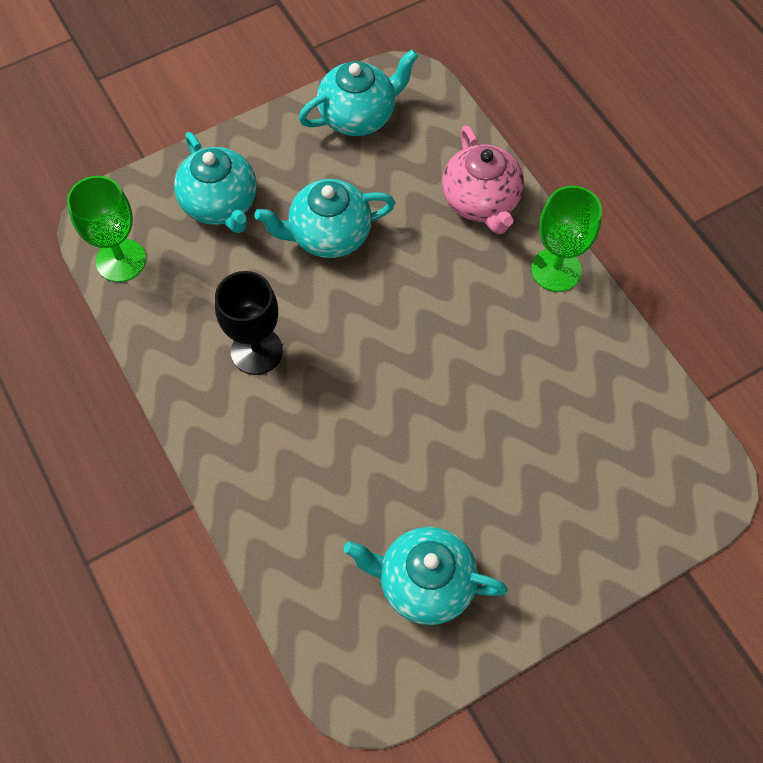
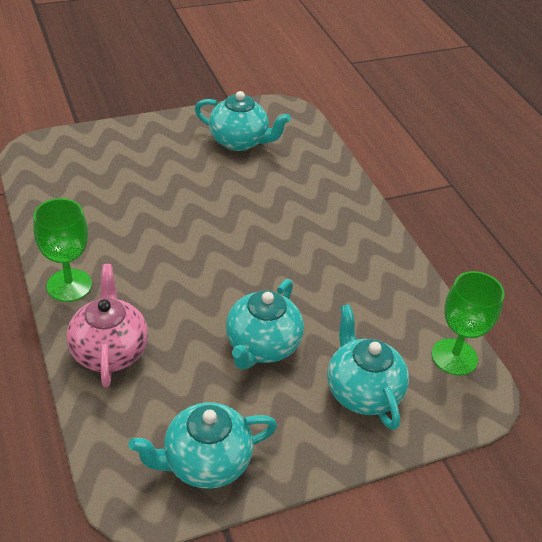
camera: 175 degrees left, 20 degrees down
(256, 351) = (335, 271): black goblet -> none
(328, 235) = (262, 346): turquoise teapot -> turquoise teapot turned 120 degrees clockwise

